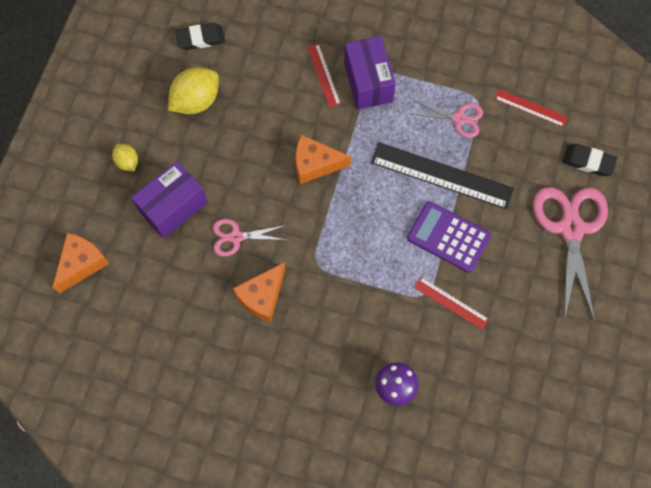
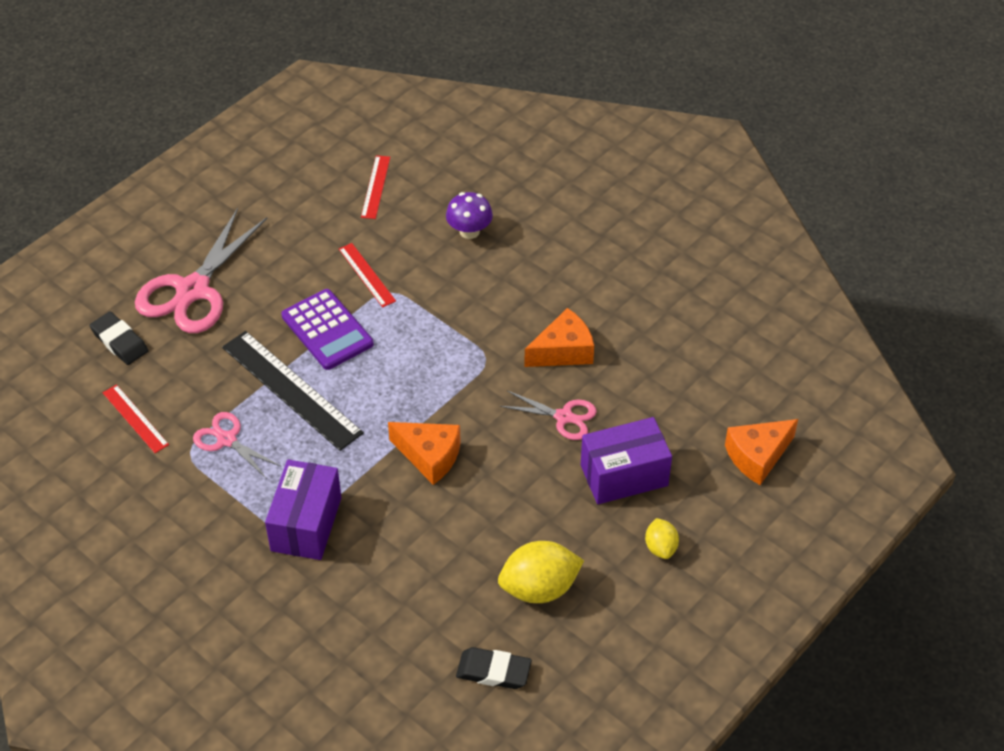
camera: 155 degrees left, 20 degrees down
(323, 75) = (356, 555): red ruler -> red ruler (376, 187)

